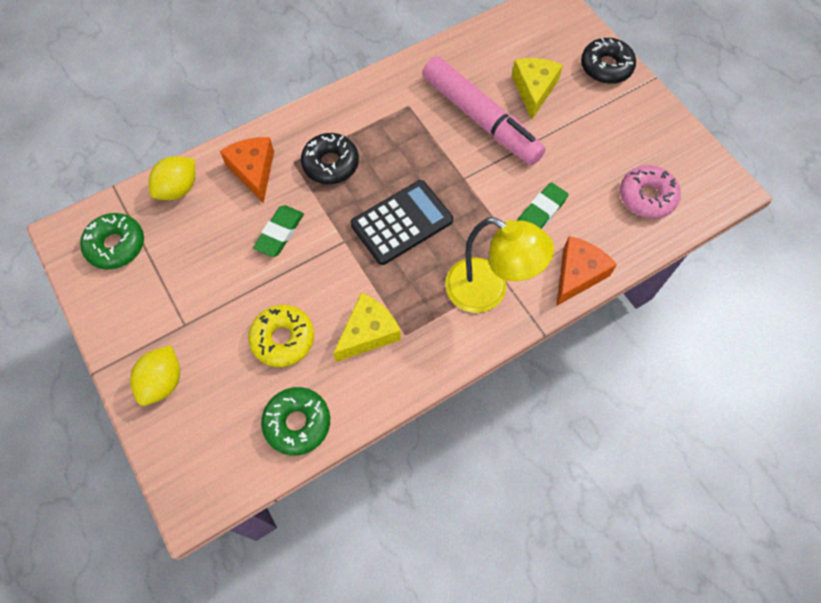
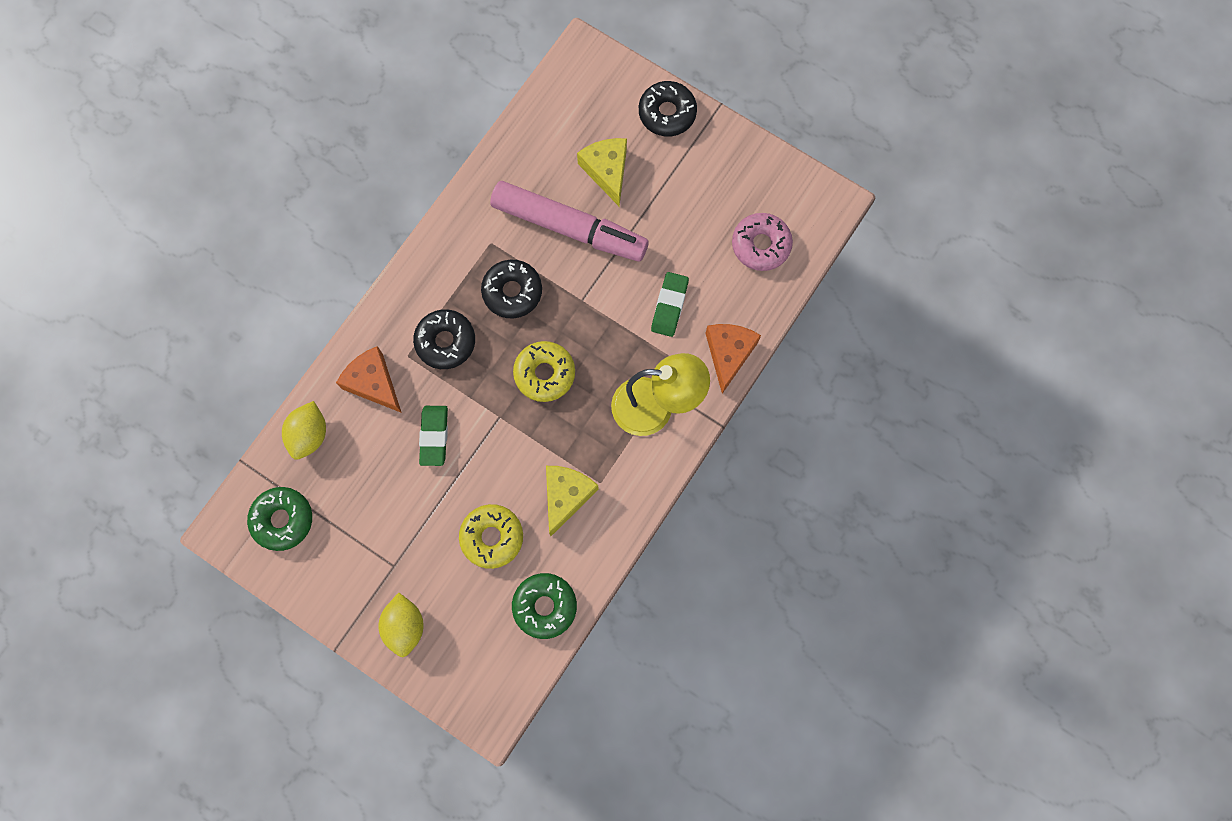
camera: 25 degrees left, 10 degrees up
(401, 222) = (544, 374): black calculator -> yellow donut
(407, 148) = (512, 292): none -> black donut

